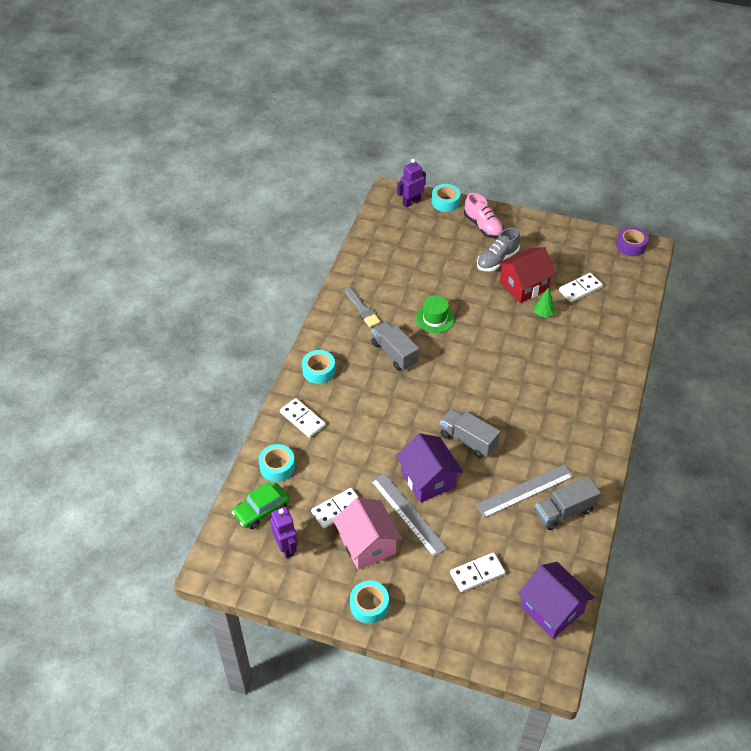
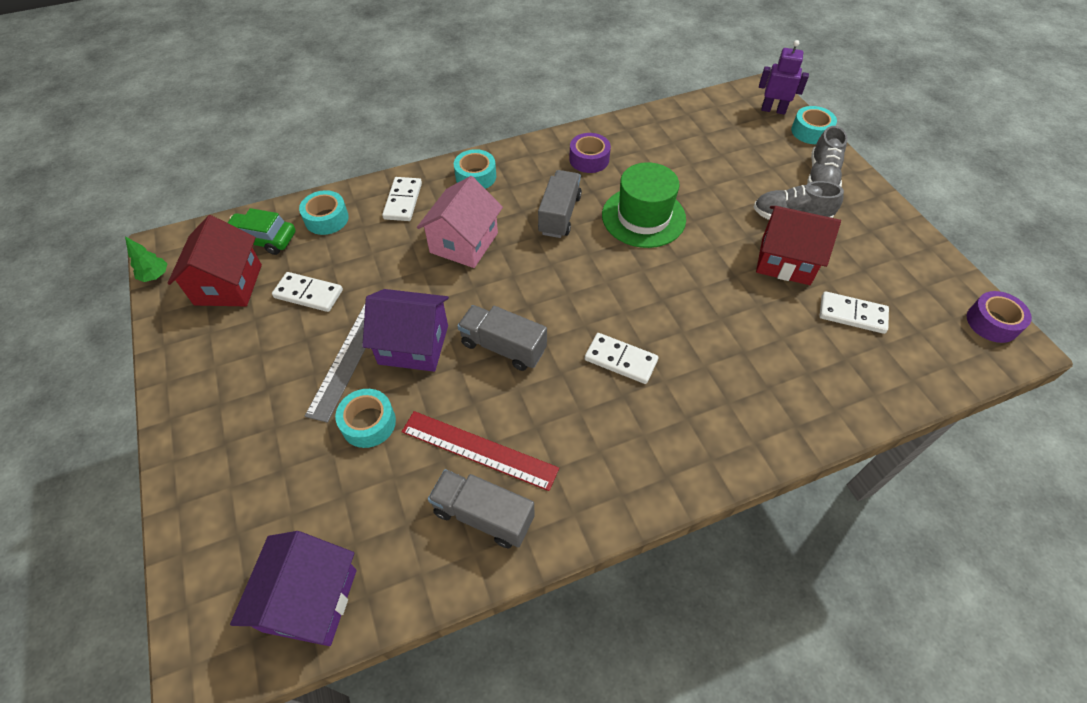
camera: 50 degrees right, 5 degrees up
(286, 547) = (228, 284): purple robot -> red house
(362, 309) = (589, 159): grey brush -> purple tape
(367, 544) = (280, 346): pink house -> pink house (464, 243)
(369, 605) = (195, 398): turquoise tape -> turquoise tape (368, 423)
(428, 479) = (413, 345): purple house -> purple house turned 75 degrees clockwise
(435, 318) = (643, 217): green hat -> green hat, size x1.59
(468, 440) = (503, 347): grey truck -> grey truck turned 60 degrees counterclockwise
(477, 573) = (311, 476): white domino -> white domino (621, 360)
(483, 226) = (821, 177): pink shoe -> grey shoe
(525, 490) = (479, 449): grey ruler -> red ruler
(543, 314) = (768, 303): green tree -> green tree (155, 276)

